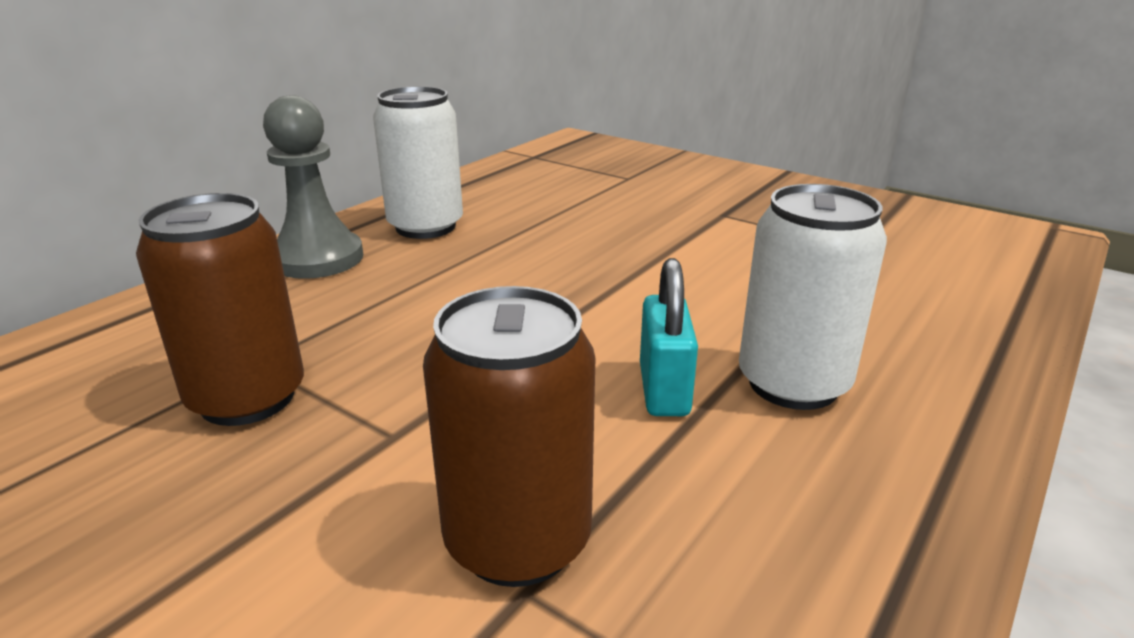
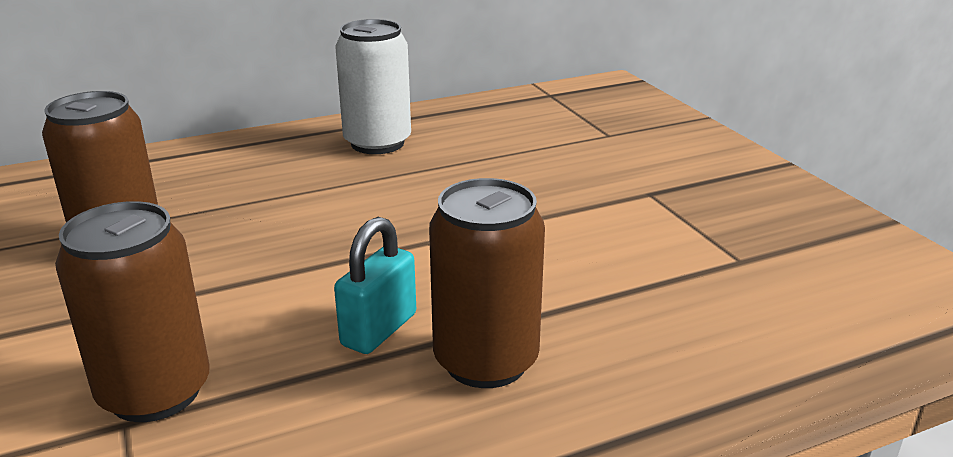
camera: 30 degrees right, 0 degrees up
(317, 258) = (272, 151): grey pawn -> none
(793, 384) = (486, 361): white can -> brown can

